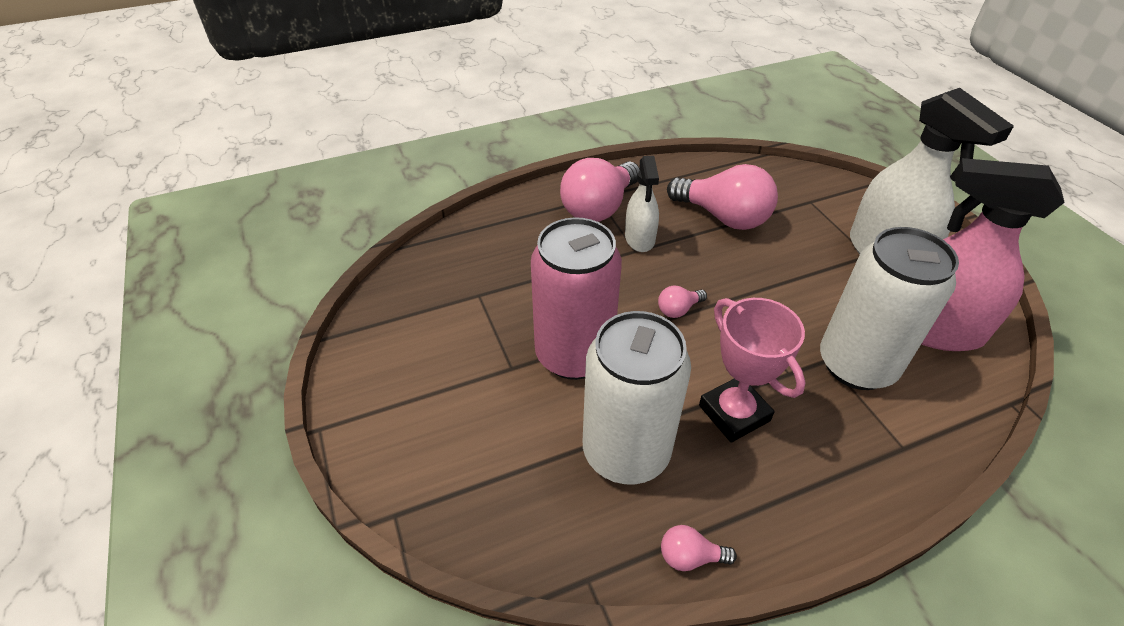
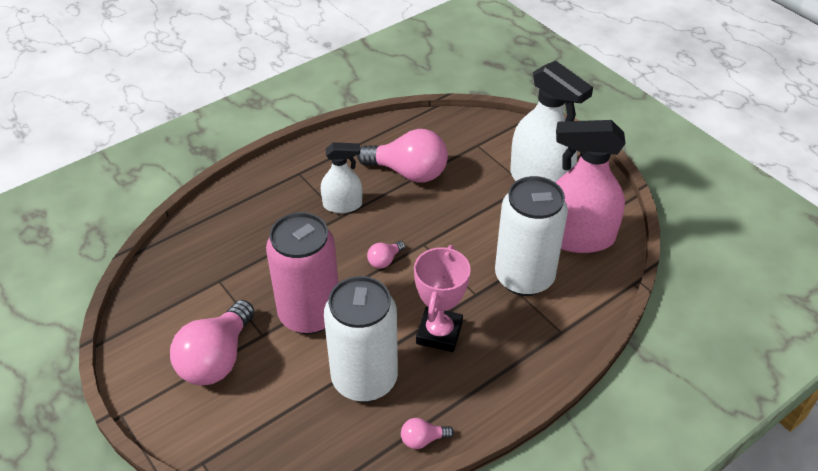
camera: 15 degrees left, 0 degrees up
(599, 208) = (302, 183): pink light bulb -> pink light bulb (217, 359)
(640, 238) = (342, 205): white spray bottle -> white spray bottle turned 75 degrees counterclockwise
(734, 413) = (439, 333): pink trophy -> pink trophy turned 60 degrees clockwise

